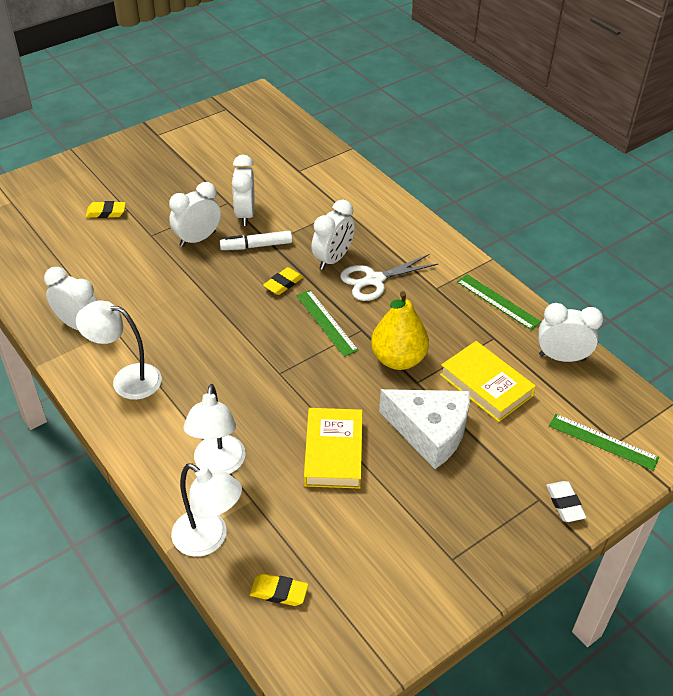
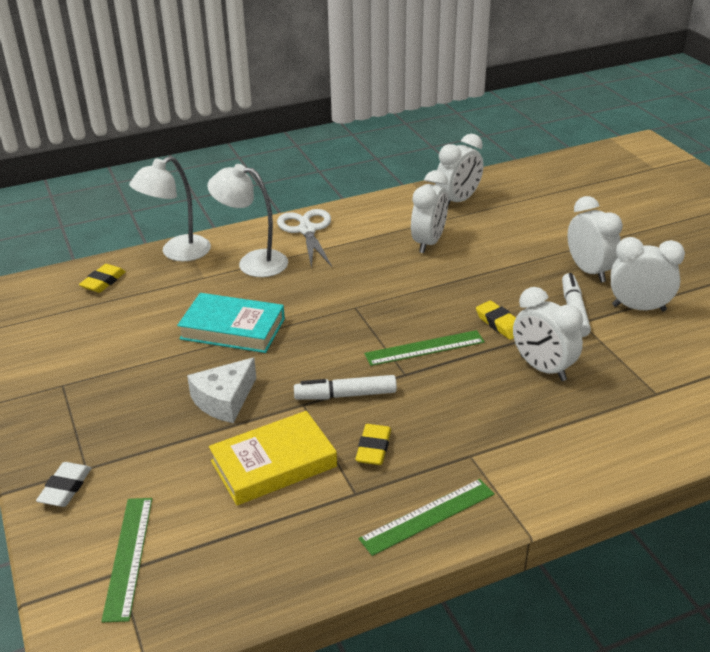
camera: 105 degrees right, 10 degrees down
(106, 212) = (638, 217): yellow eraser -> yellow eraser (373, 448)
(127, 380) = (377, 222): white lamp -> none
(333, 452) = (232, 329): yellow book -> turquoise book
(374, 280) = (496, 399): white scissors -> white scissors (307, 230)
(398, 359) = (345, 395): yellow pear -> white marker
(430, 432) = (224, 400): white cheese -> white cheese, size x0.66
(562, 357) = (292, 559): white clock -> white clock (428, 243)
(564, 504) = (65, 488): white eraser -> white eraser turned 75 degrees counterclockwise
(603, 442) = (128, 556): green ruler -> green ruler turned 45 degrees counterclockwise

